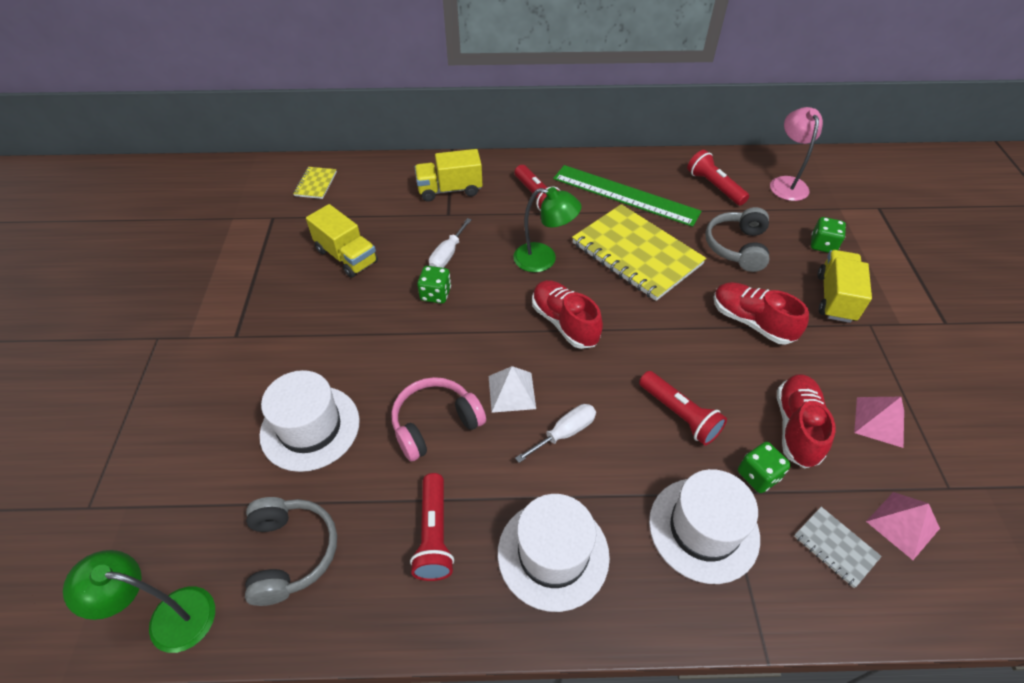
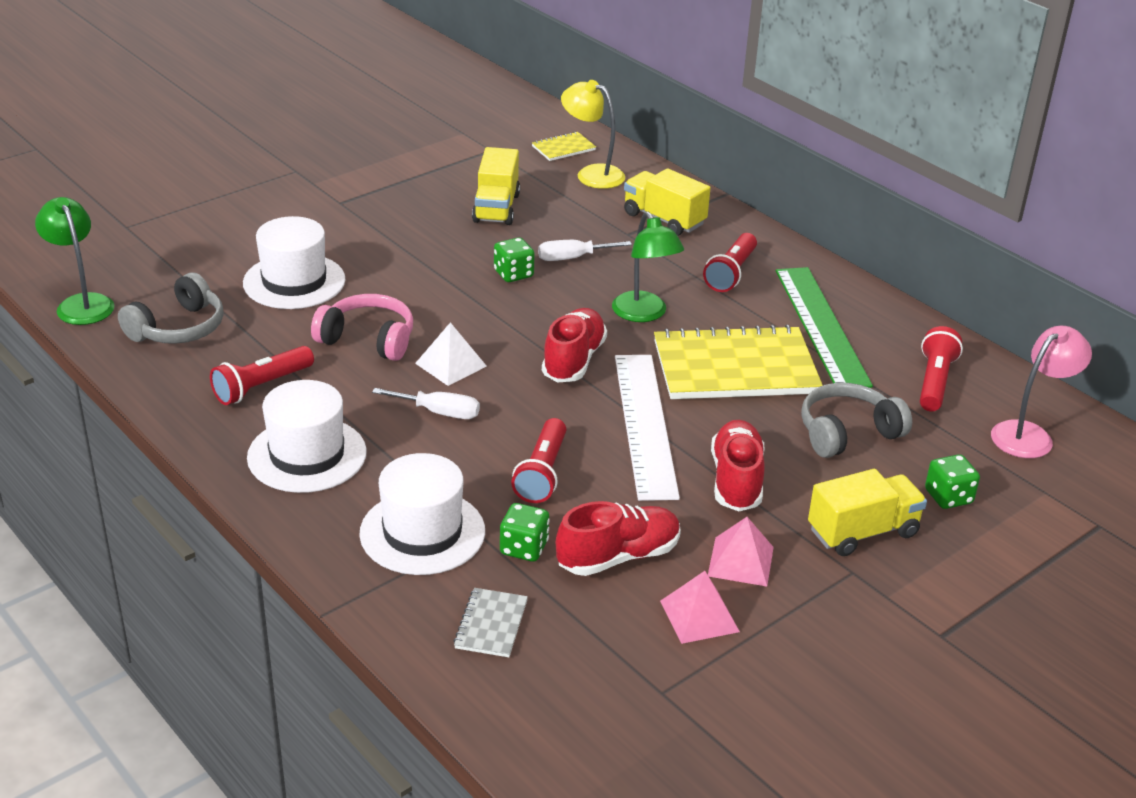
camera: 50 degrees right, 15 degrees down
(362, 189) = (592, 174): none -> yellow lamp
(636, 254) = (735, 368): yellow notebook -> yellow notebook turned 75 degrees clockwise
(663, 329) = (645, 424): none -> white ruler
(902, 525) = (570, 666): pink pyramid -> pink pyramid (740, 561)

